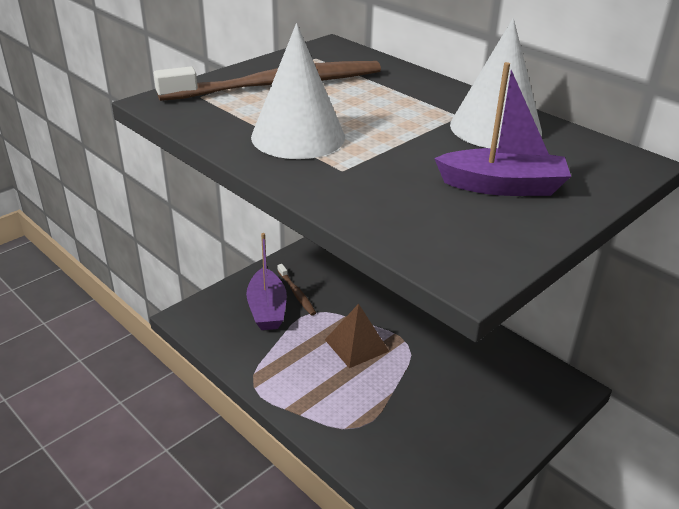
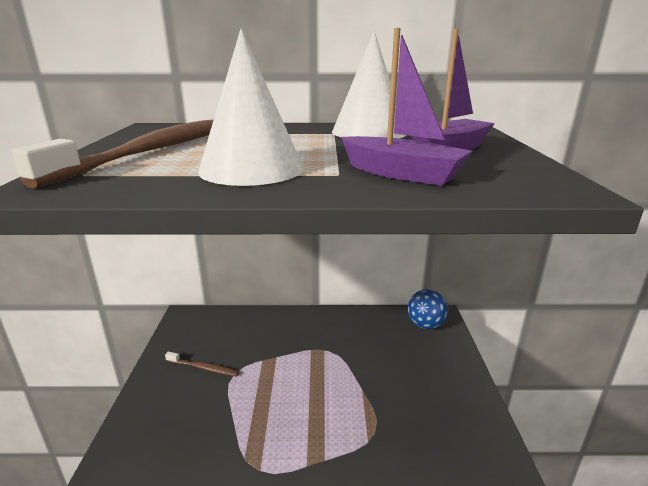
camera: 45 degrees left, 10 degrees down
(267, 309) = (192, 396): purple boat -> purple boat (401, 173)
(356, 345) = (297, 375): brown pyramid -> none
(538, 384) = (425, 325): none -> blue ball

